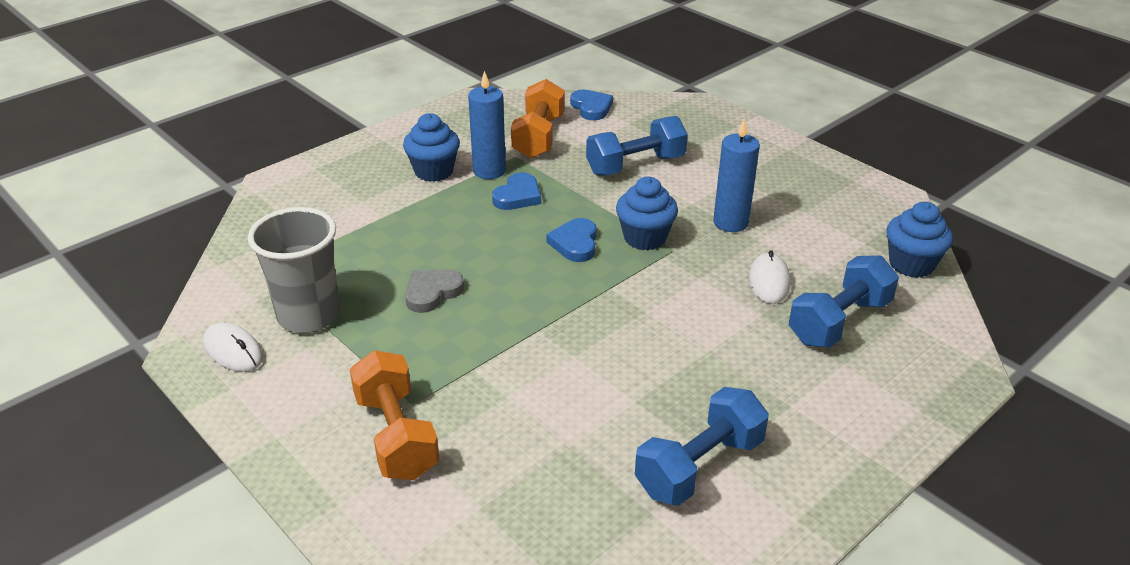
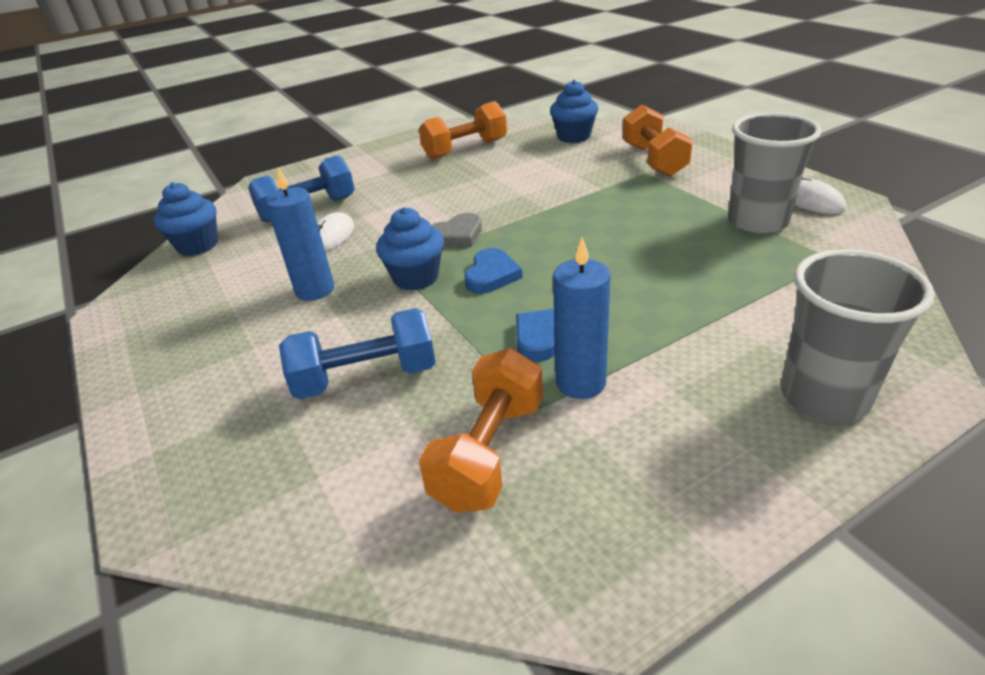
camera: 165 degrees left, 0 degrees up
(340, 172) = (824, 397): none -> grey cup
(432, 292) = (643, 236): grey heart -> grey heart (457, 236)
(434, 171) = (667, 387): blue cupcake -> blue cupcake (574, 136)
(591, 108) = (362, 533): blue heart -> none
(699, 466) = (465, 149): blue dumbbell -> orange dumbbell

